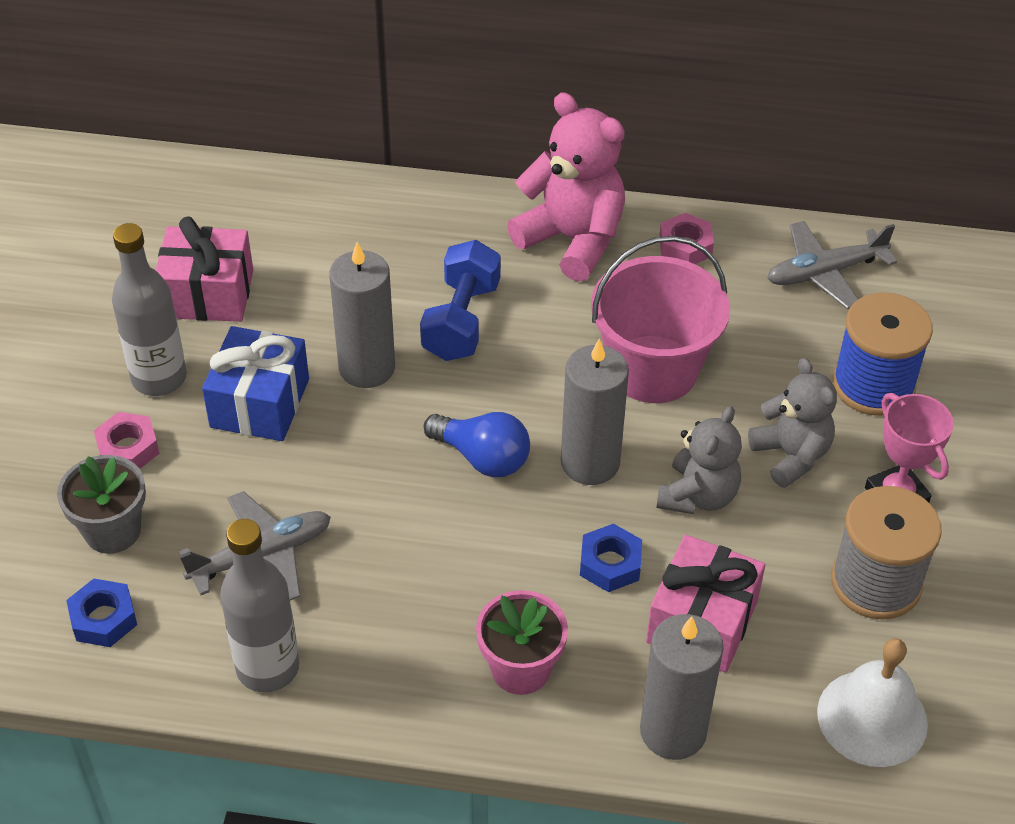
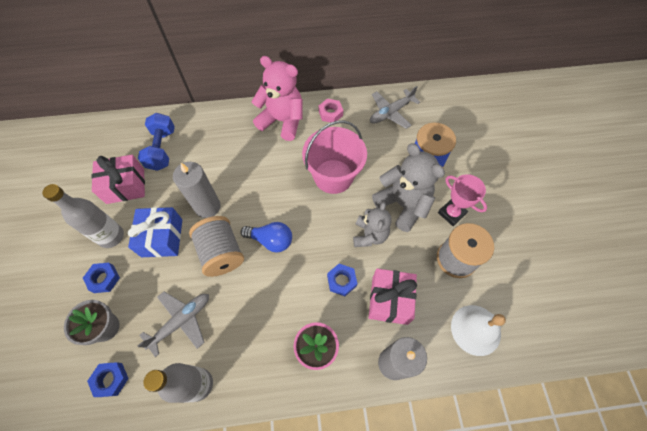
camera: 15 degrees left, 15 degrees up
(128, 448) = (104, 279): pink nut -> blue nut
(373, 457) = (221, 253): none -> grey spool
(461, 321) = (244, 172): blue dumbbell -> blue dumbbell (162, 149)
(590, 463) = (319, 230): grey candle -> none
(791, 455) = (403, 204): grey teddy bear -> grey teddy bear, size x1.54

